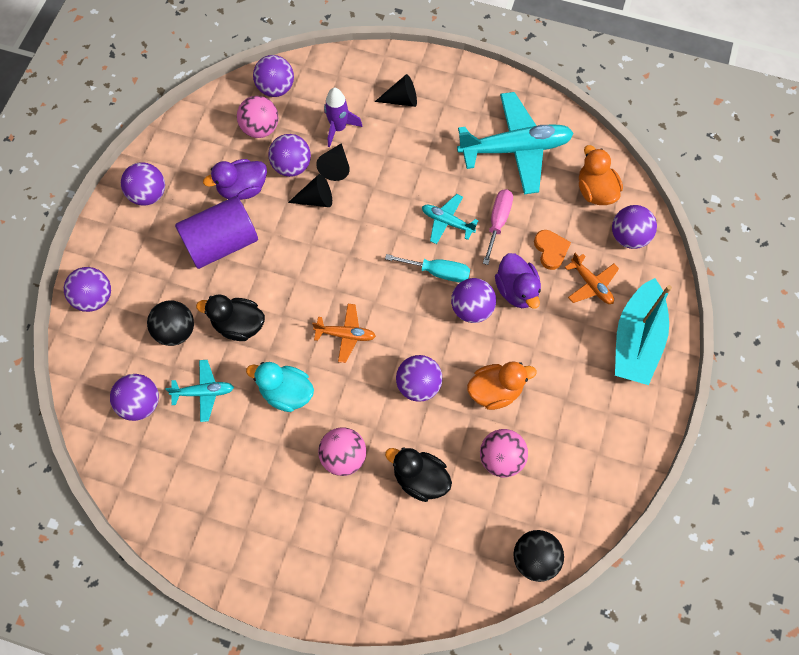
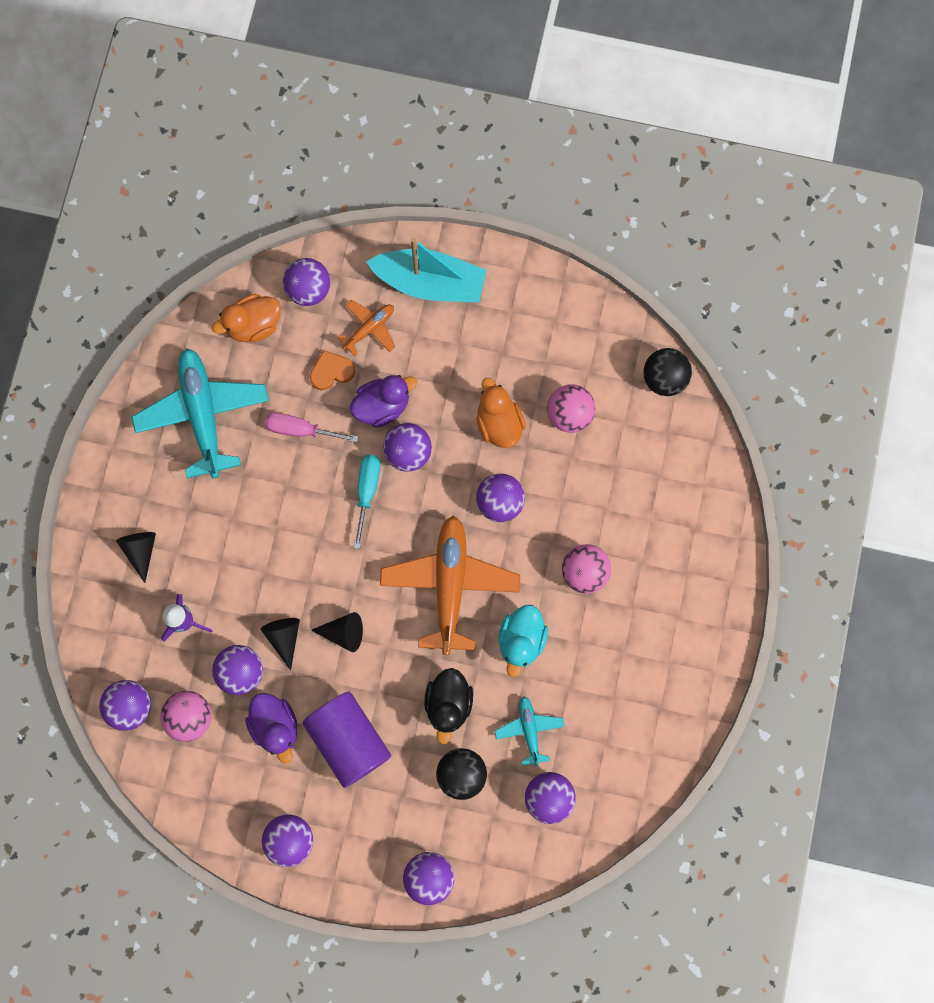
camera: 95 degrees left, 10 degrees up
(335, 166) = (239, 619): black cone -> black cone (343, 633)
(345, 335) = (450, 584): orange plane -> orange plane, size x2.03
(420, 478) = (598, 493): black duck -> none
(447, 222) = (304, 485): turquoise plane -> none

